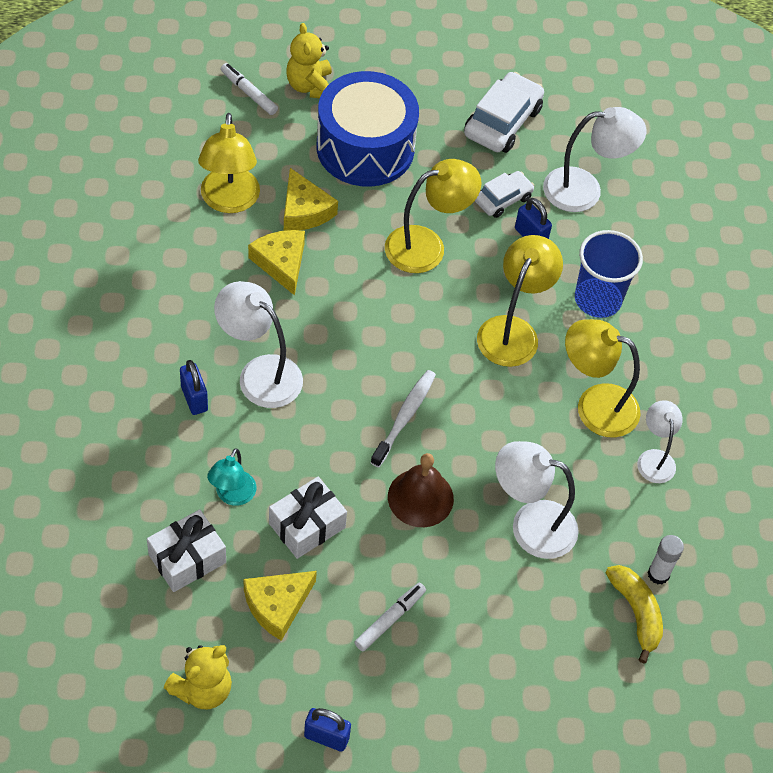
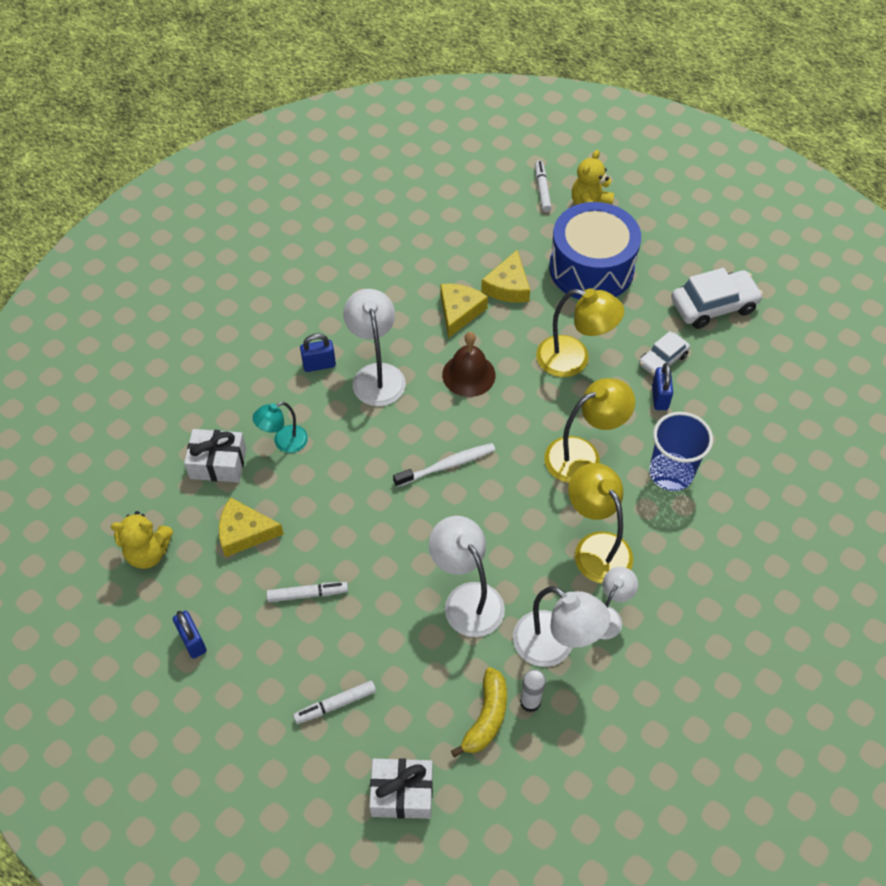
camera: 45 degrees right, 0 degrees up
(194, 398) = (319, 365): blue padlock -> blue padlock turned 60 degrees clockwise
(229, 201) = (462, 252): yellow lamp -> none
(307, 526) = (313, 494): white gift -> white gift (402, 793)
(420, 497) = (406, 527): brown bell -> brown bell (468, 375)
(503, 199) = (662, 359): white car -> white car turned 135 degrees clockwise
(505, 696) = (335, 704): none -> white marker
(585, 190) = (735, 389): white lamp -> white lamp (554, 646)

